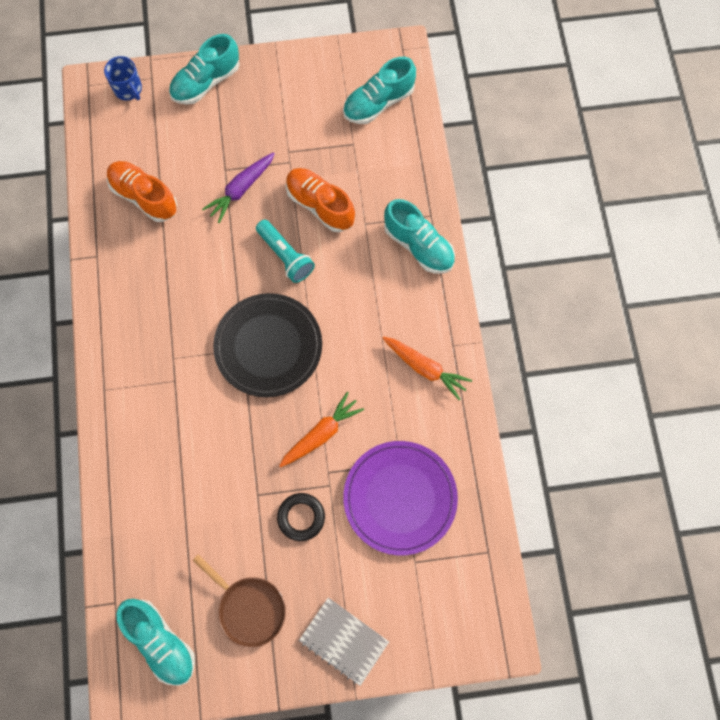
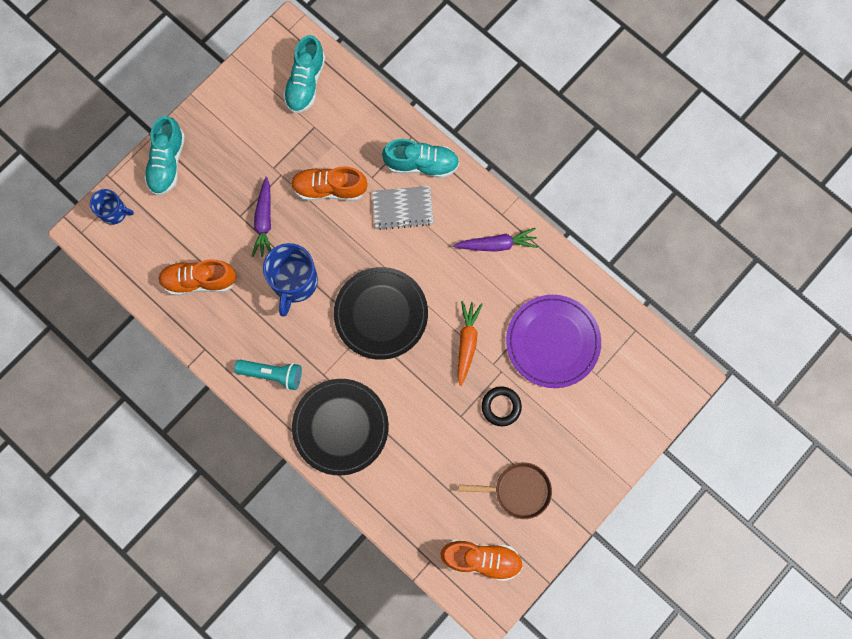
camera: 40 degrees left, 5 degrees up
(146, 416) = (340, 427): none -> black plate
(160, 642) = (481, 559): turquoise shoe -> orange shoe
(219, 260) = (294, 282): none -> blue mug
(285, 256) = (337, 243): turquoise flashlight -> turquoise flashlight (272, 374)
(344, 641) = (594, 459): grey notebook -> grey notebook (402, 208)
(425, 368) = (496, 244): orange carrot -> purple carrot

